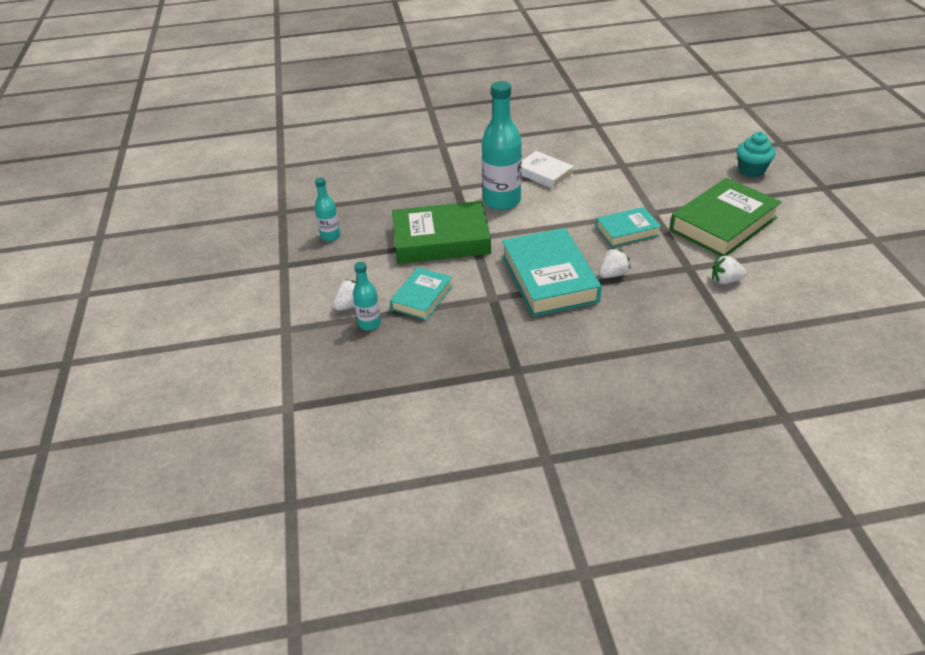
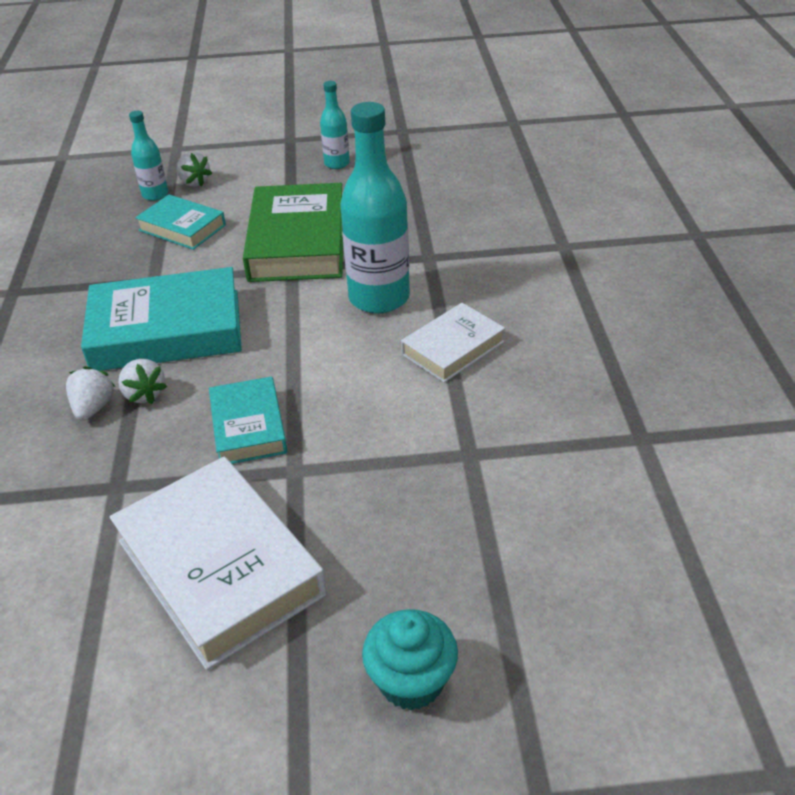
camera: 95 degrees right, 0 degrees up
(723, 224) = (220, 567): green book -> white book
(725, 280) = (59, 528): white strawberry -> white strawberry (93, 408)

